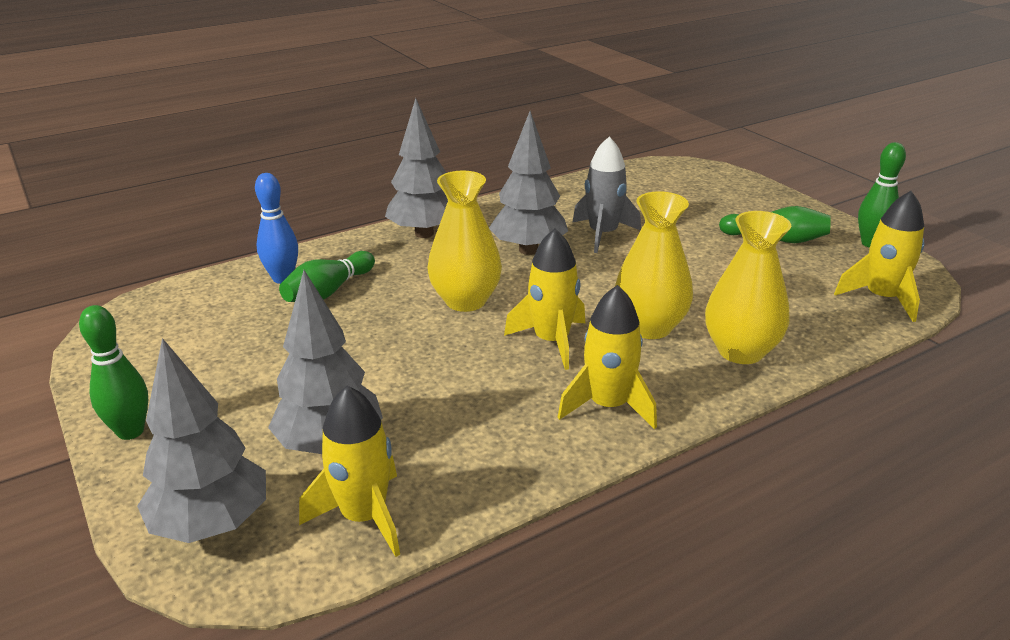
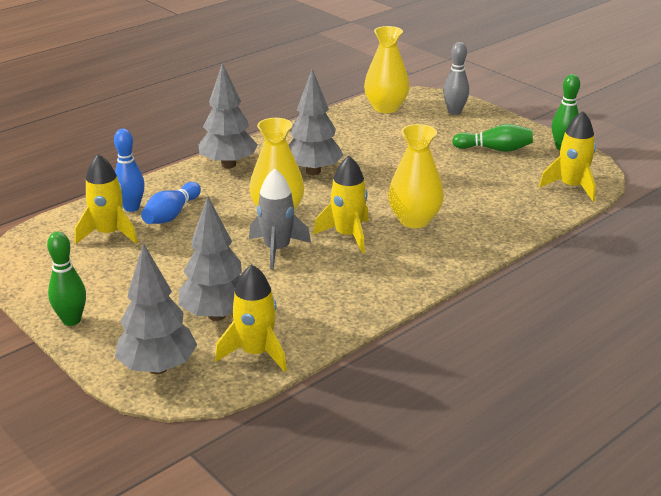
camera: 10 degrees left, 0 degrees up
(328, 291) = (171, 214): green bowling pin -> blue bowling pin
(603, 234) = (366, 155): grey rocket -> grey rocket (277, 249)
(608, 406) = (396, 273): yellow rocket -> yellow rocket (109, 234)
(728, 189) = (454, 112): none -> grey bowling pin
(740, 351) = (479, 231): yellow vase -> yellow vase (386, 108)

